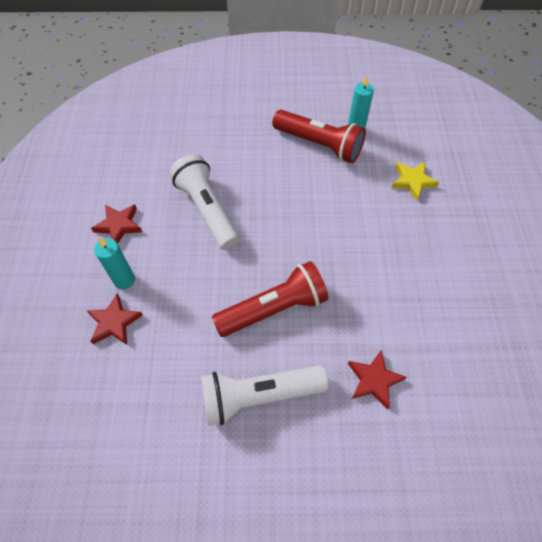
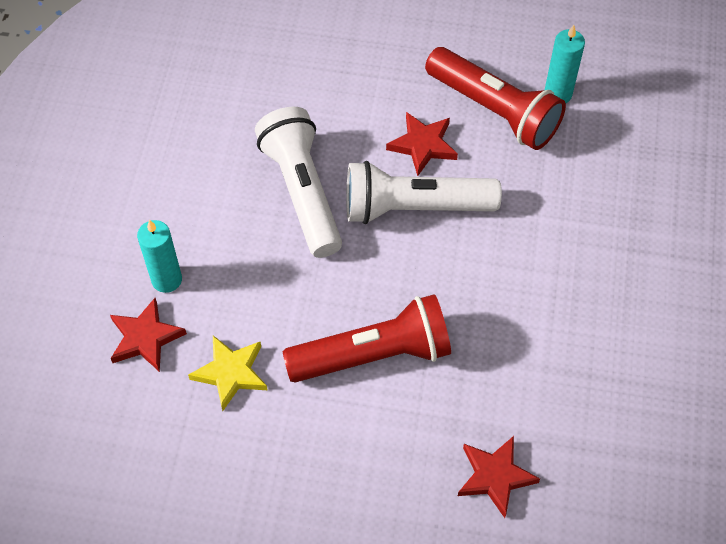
camera: 10 degrees right, 0 degrees up
(119, 225) = (168, 196): red star -> red star (423, 145)
(259, 395) = (330, 470): white flashlight -> white flashlight (414, 207)
(412, 181) = (627, 192): yellow star -> yellow star (231, 373)

